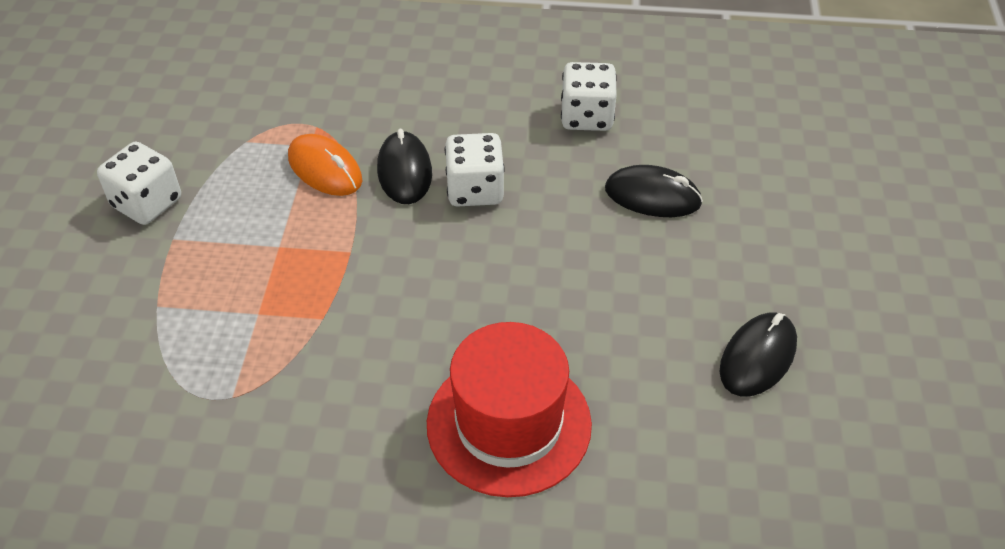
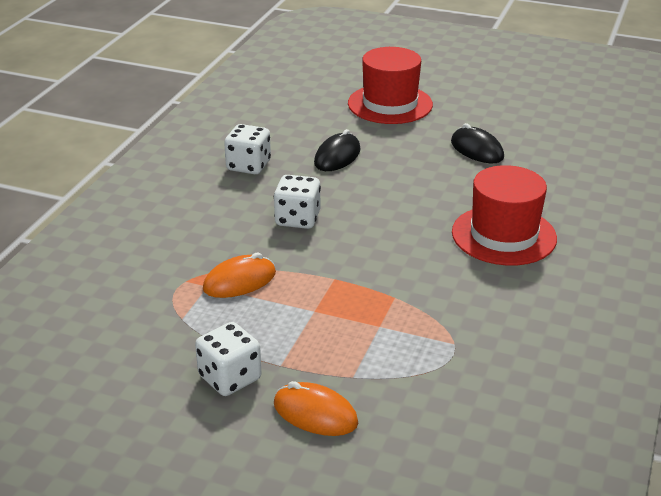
camera: 75 degrees left, 15 degrees down
(90, 285) = (315, 414): none -> orange mouse
(404, 171) = (262, 245): black mouse -> none
(848, 225) = (390, 104): none -> red hat

